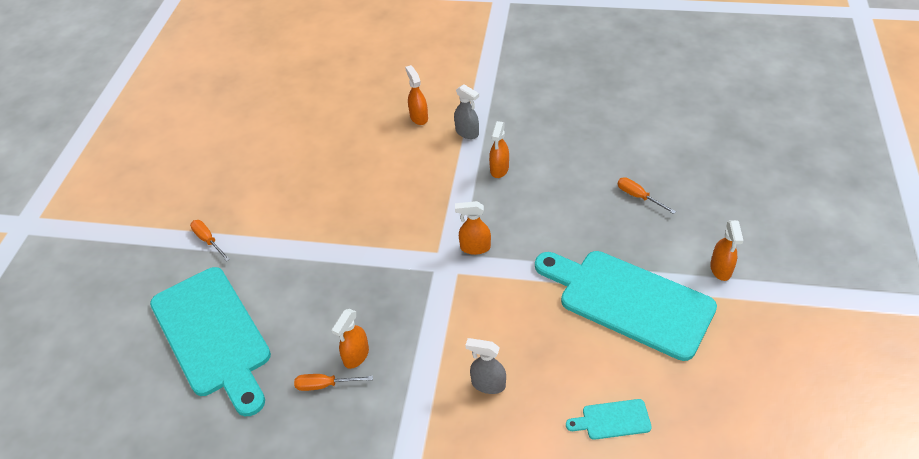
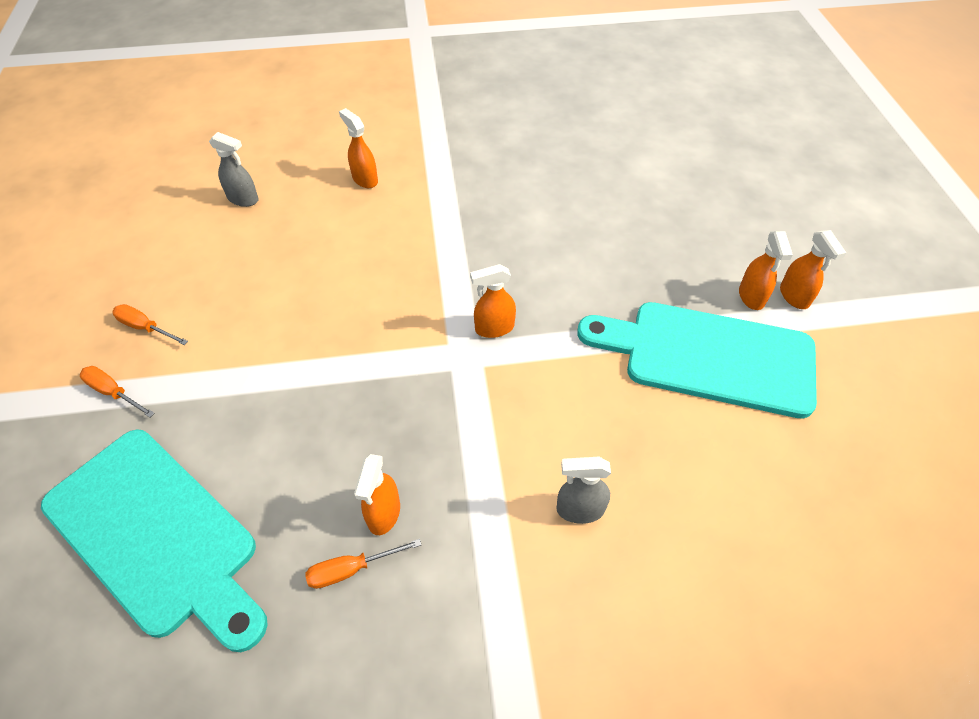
camera: 20 degrees left, 5 degrees up
(467, 133) = (432, 188): grey spray bottle -> grey spray bottle (243, 199)
(499, 169) = (488, 225): orange spray bottle -> orange spray bottle (751, 297)
(612, 420) = (755, 518): turquoise cutting board -> none
(638, 197) = (665, 229): orange screwdriver -> orange screwdriver (145, 328)

